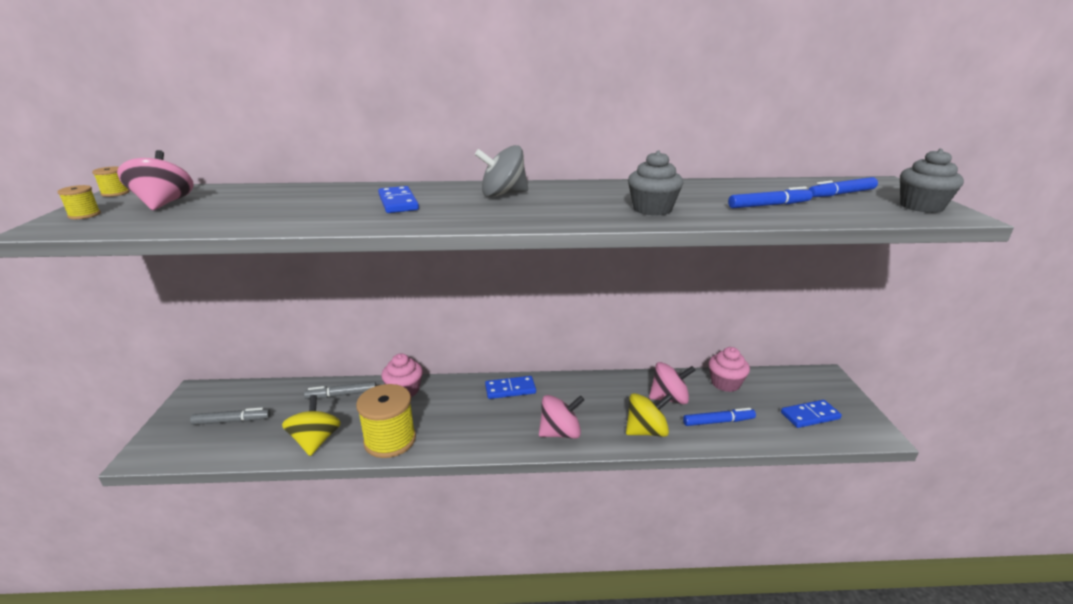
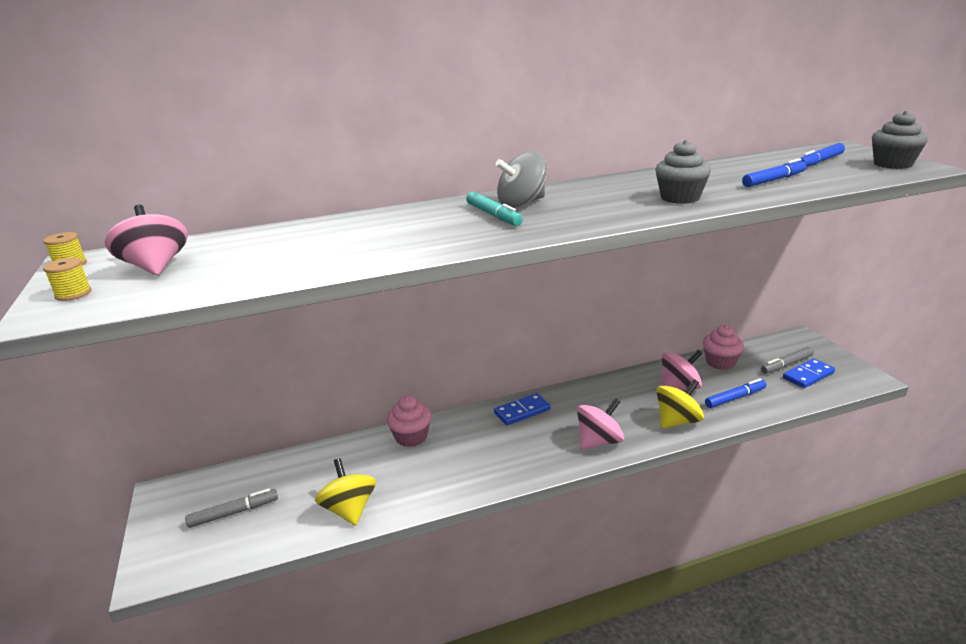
camera: 15 degrees left, 0 degrees up
(341, 395) = (343, 456): grey marker -> grey marker (786, 365)
(390, 440) = (431, 489): yellow spool -> none
(398, 202) = (426, 227): blue domino -> none
(465, 201) = (493, 215): none -> turquoise marker

